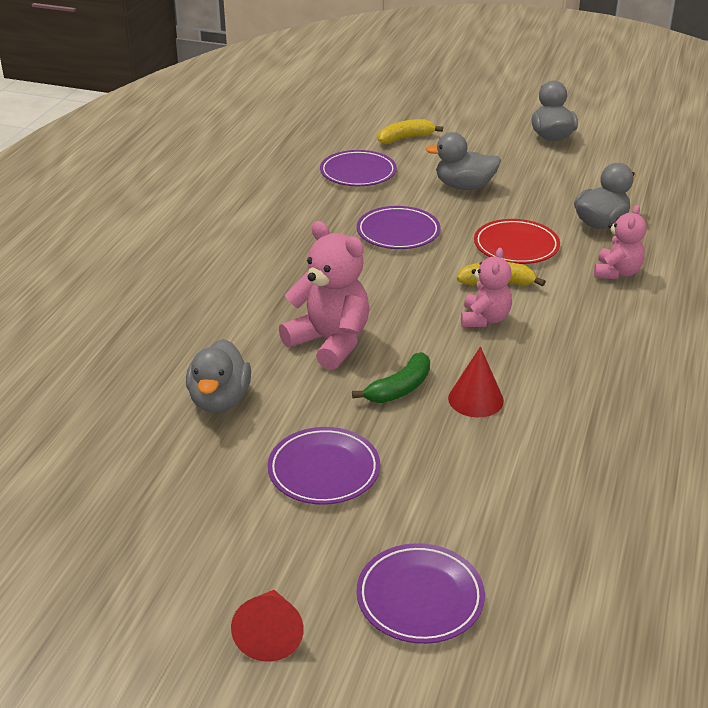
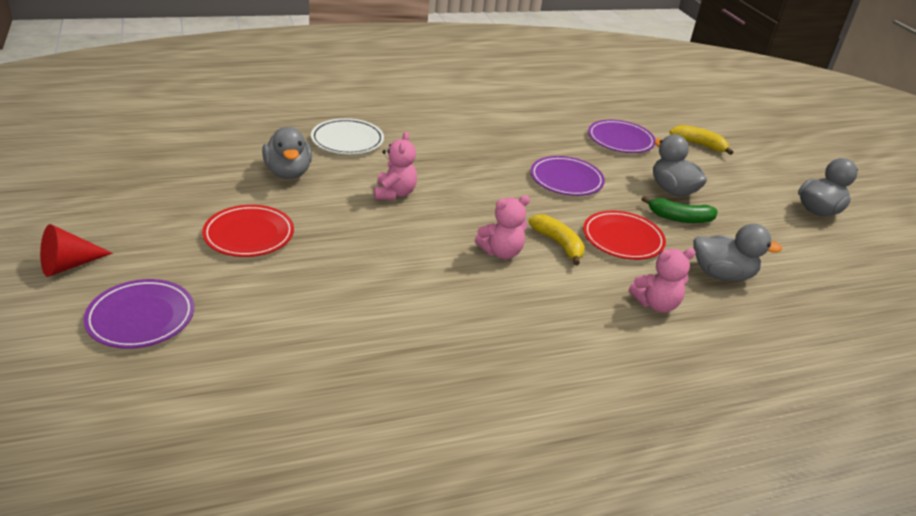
camera: 50 degrees right, 0 degrees up
(191, 334) = (347, 140): none -> white plate
(219, 400) = (288, 172): grey duck -> grey duck turned 75 degrees counterclockwise
(324, 470) = (249, 235): purple plate -> red plate
(330, 342) = (394, 193): pink teddy bear -> pink teddy bear, size x0.62
(399, 388) = (370, 238): green banana -> green banana (679, 218)
(475, 399) = (392, 277): red cone -> none

